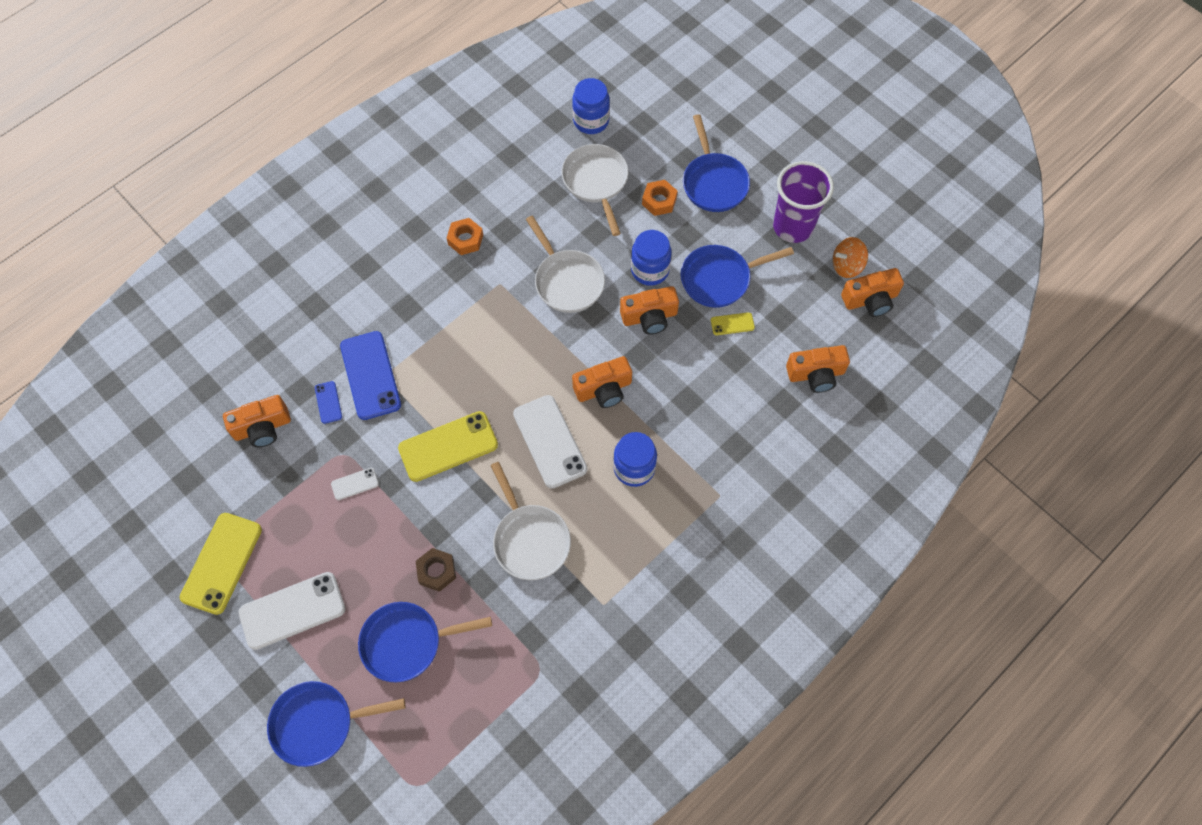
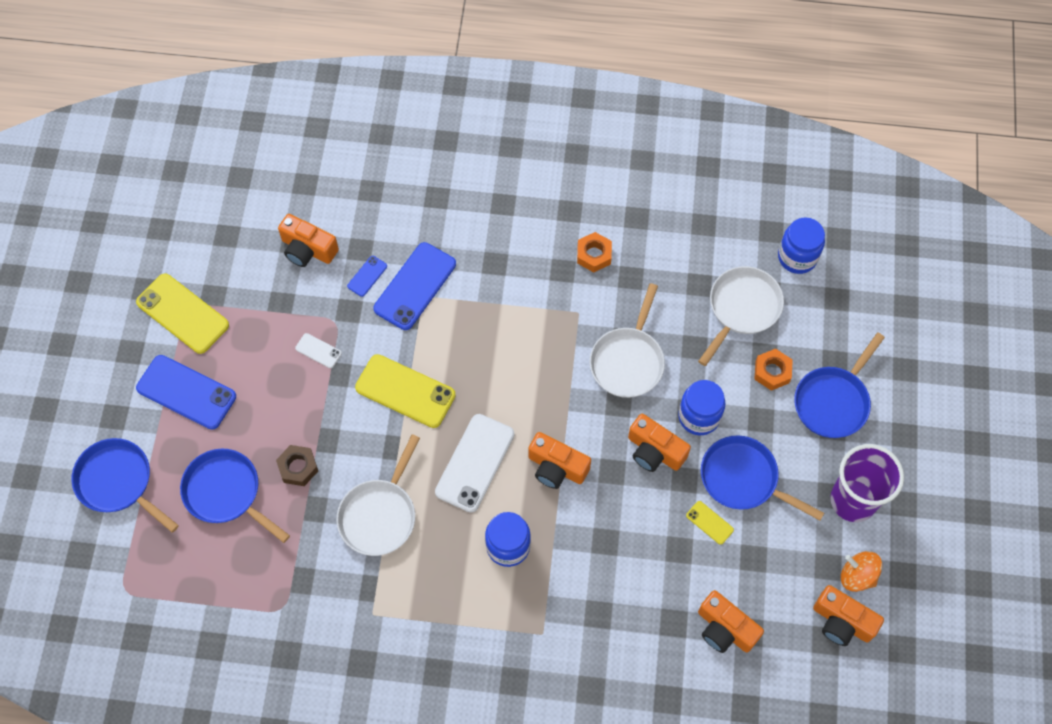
camera: 50 degrees right, 0 degrees up
(221, 563) = (183, 313): yellow phone -> yellow phone turned 60 degrees clockwise
(292, 611) = (186, 392): white phone -> blue phone

